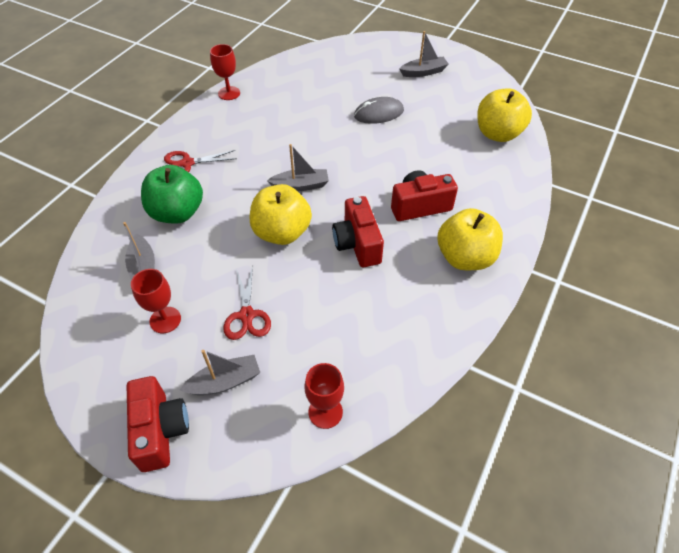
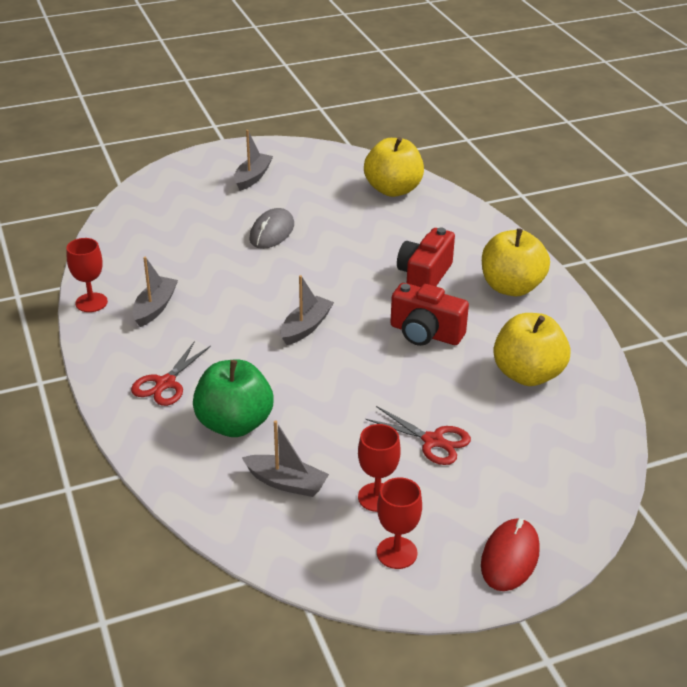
camera: 50 degrees left, 15 degrees down
(160, 430) = (509, 557): red camera -> red mouse
(225, 382) = (496, 491): grey boat -> grey boat (155, 308)
(282, 232) = (354, 369): yellow apple -> yellow apple (527, 374)
(325, 412) = (589, 446): red goblet -> red goblet (396, 553)

